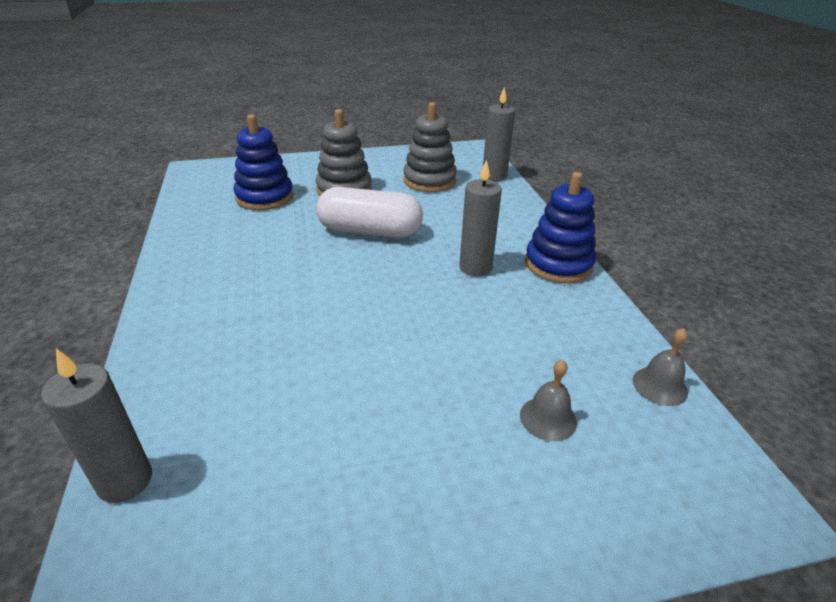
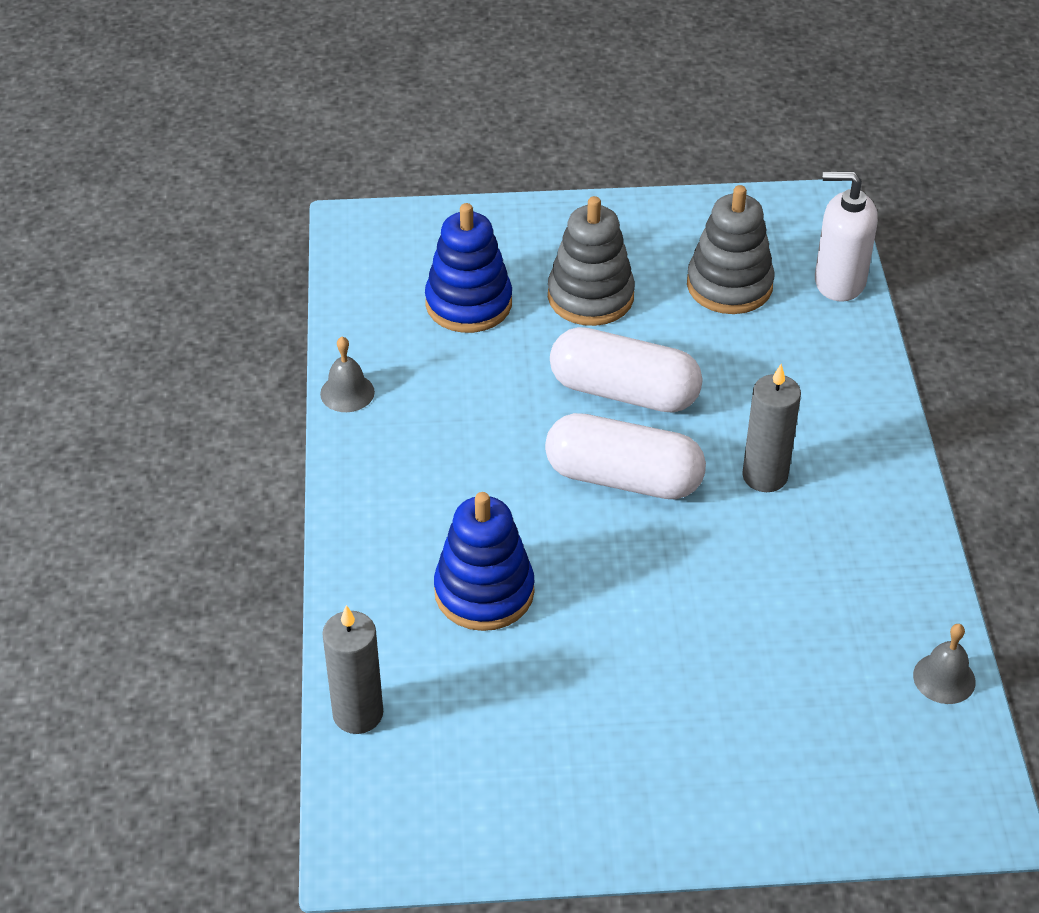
camera: 10 degrees right, 10 degrees up
(374, 276) = (623, 478): none -> white capsule
(494, 176) = (839, 282): grey candle -> white soap dispenser
(548, 418) = (798, 701): grey bell -> grey bell (347, 392)
(558, 264) = (884, 482): blue stacking toy -> blue stacking toy (484, 592)

